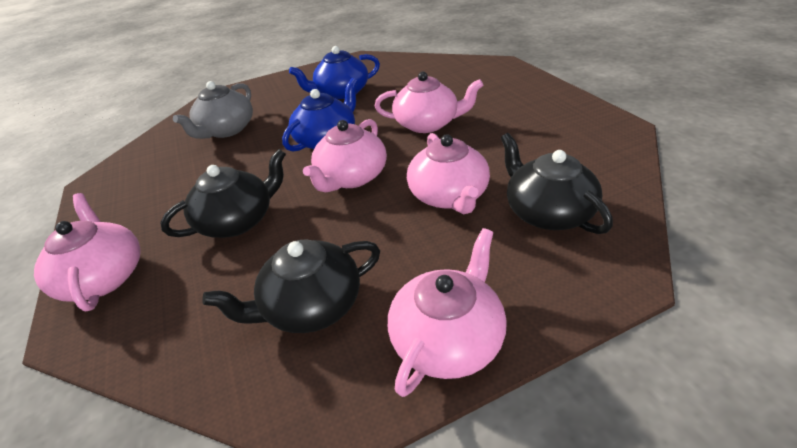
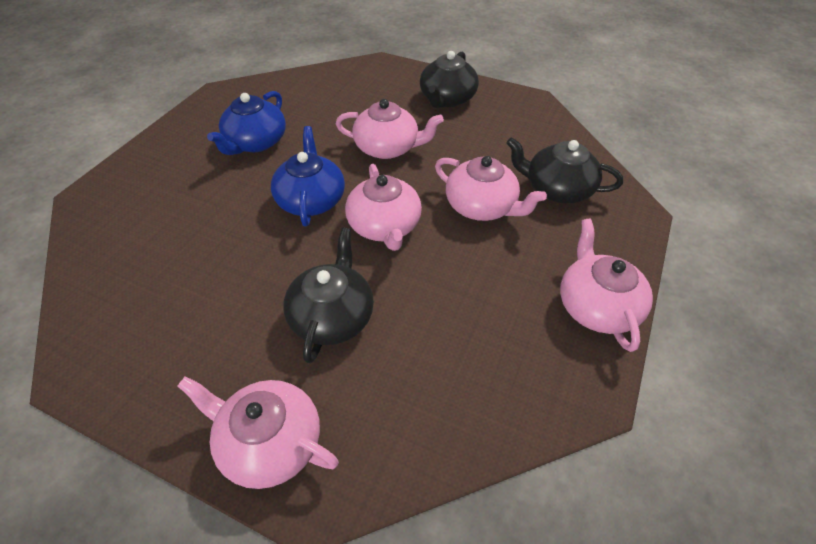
camera: 45 degrees left, 10 degrees up
(226, 130) = (171, 235): grey teapot -> none
(311, 306) = (490, 342): black teapot -> black teapot (447, 99)
(427, 124) = (388, 148): pink teapot -> pink teapot turned 45 degrees clockwise

